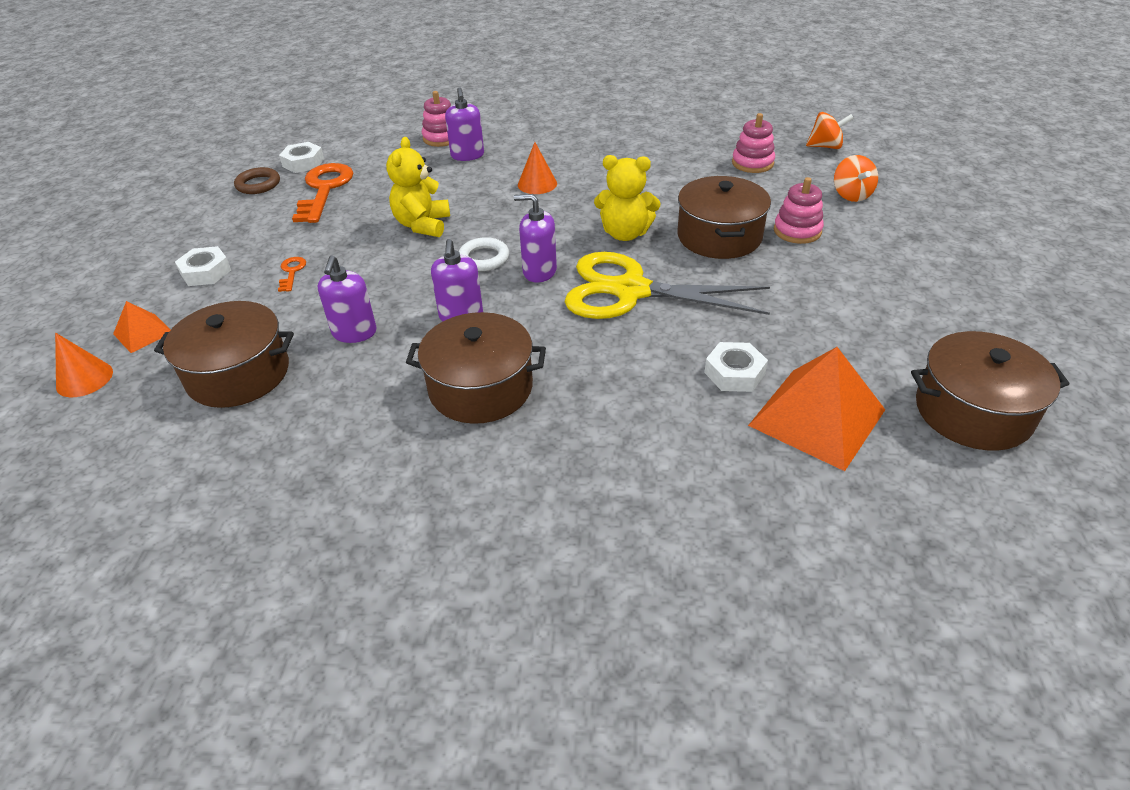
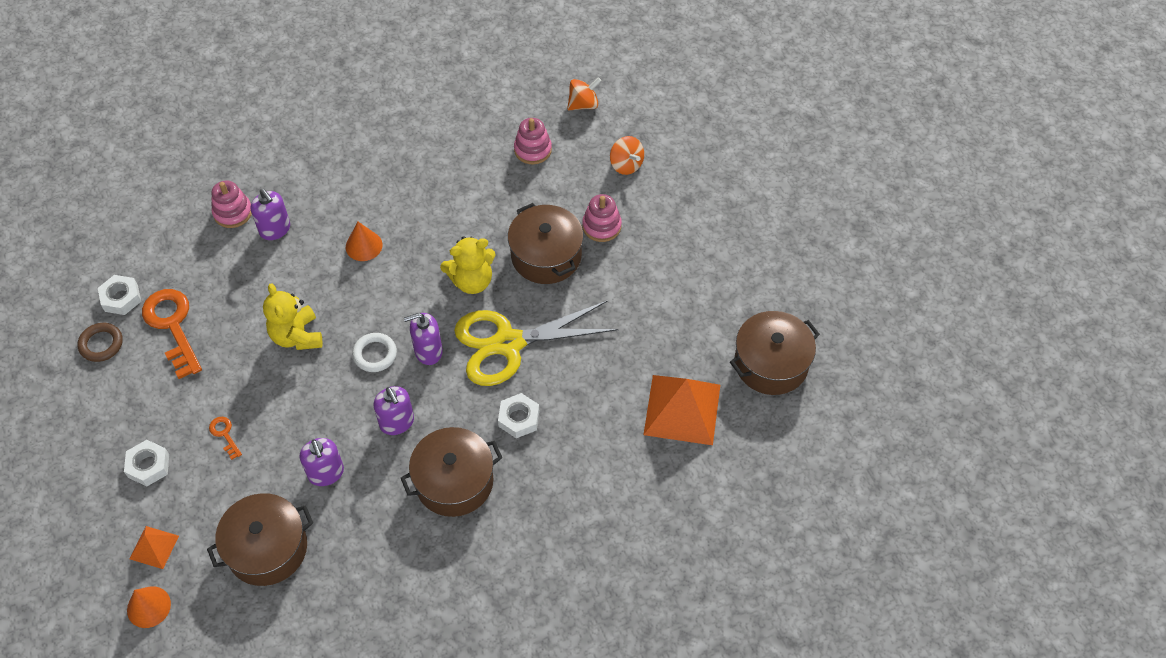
camera: 30 degrees left, 15 degrees up
(734, 373) = (616, 393): white nut -> white nut (519, 418)

